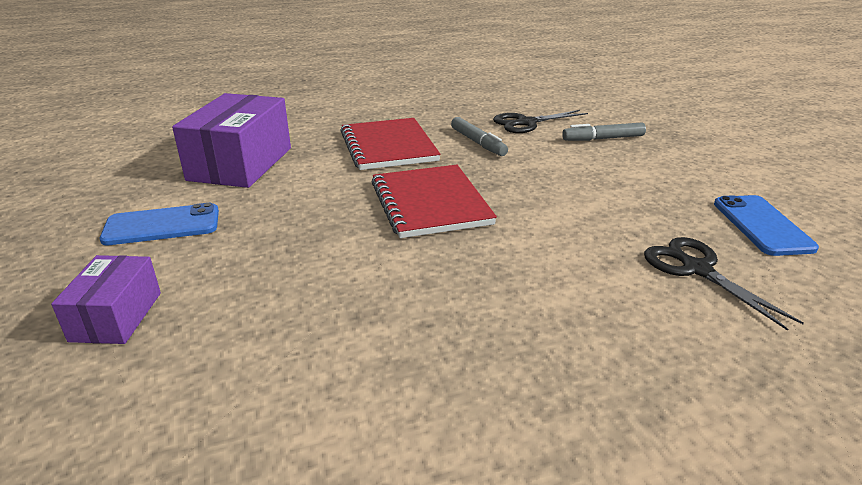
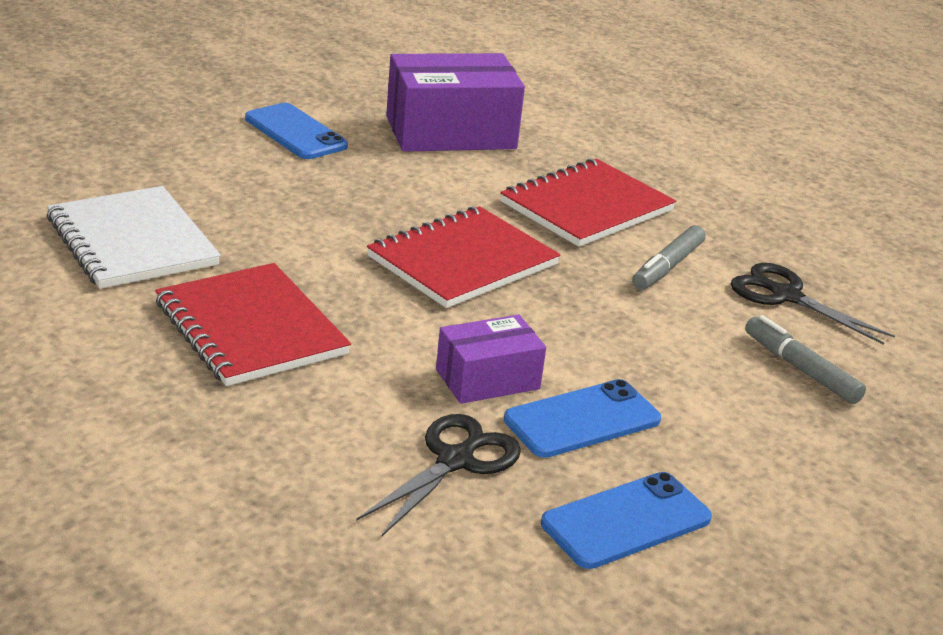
camera: 60 degrees right, 0 degrees up
(116, 316) = (153, 158): purple box -> purple box (487, 379)
(277, 367) = (132, 241): none -> white notebook
(483, 324) = (251, 328): none -> red notebook
(648, 211) = (582, 420): none -> blue phone

